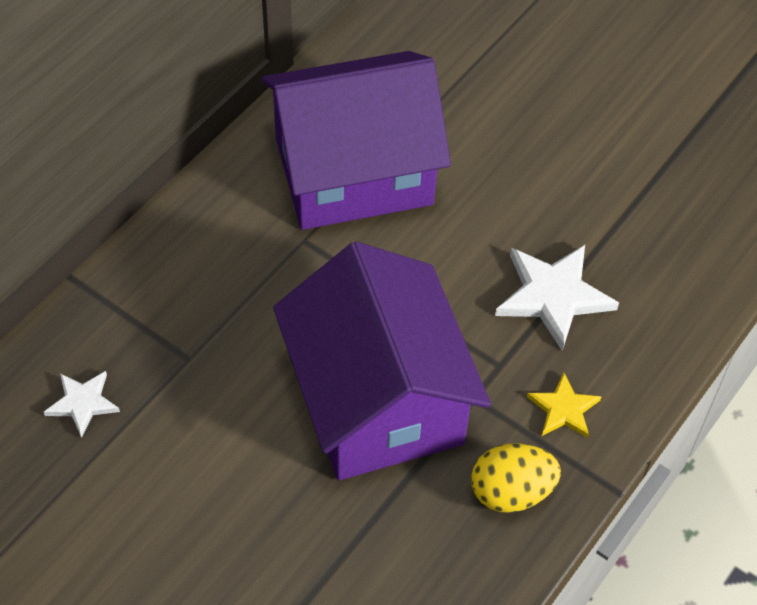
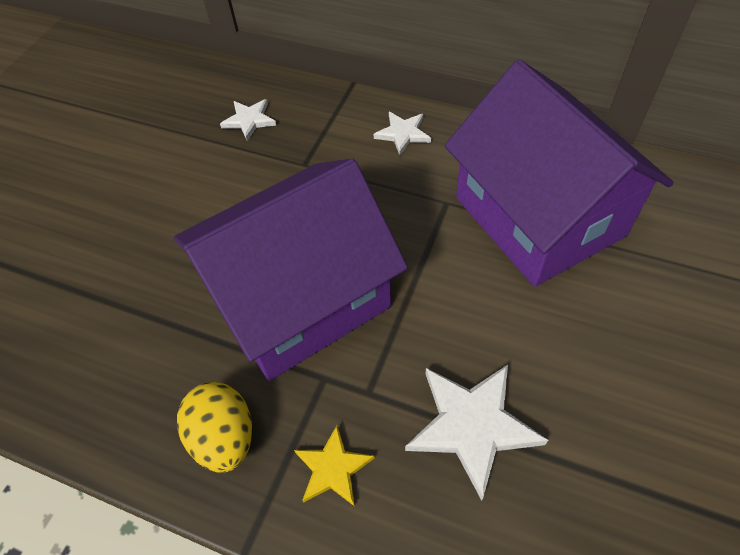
camera: 80 degrees right, 0 degrees up
(185, 250) = (403, 134): none -> white star

